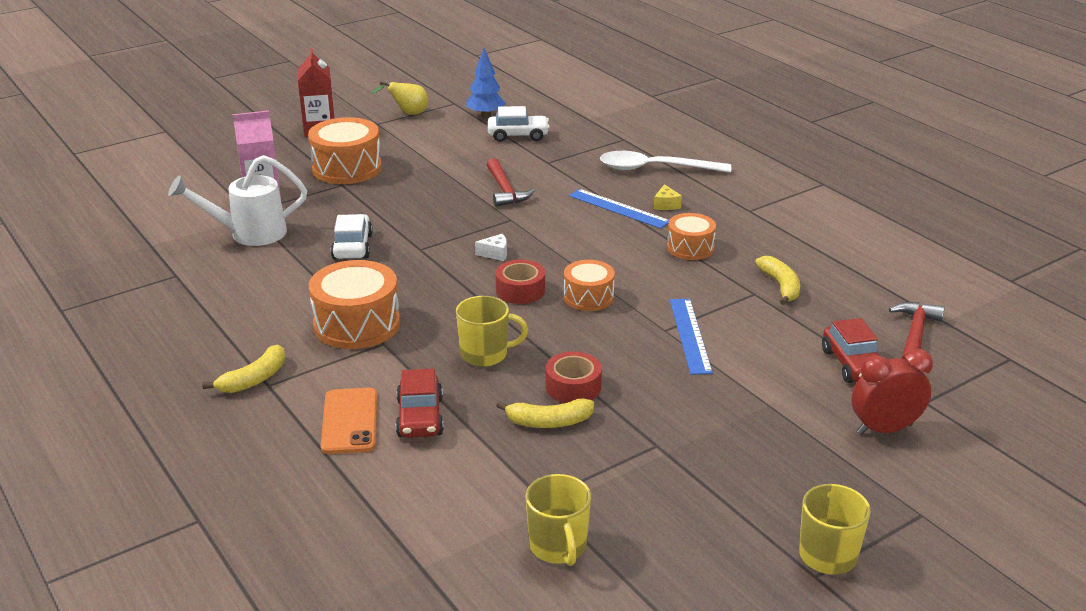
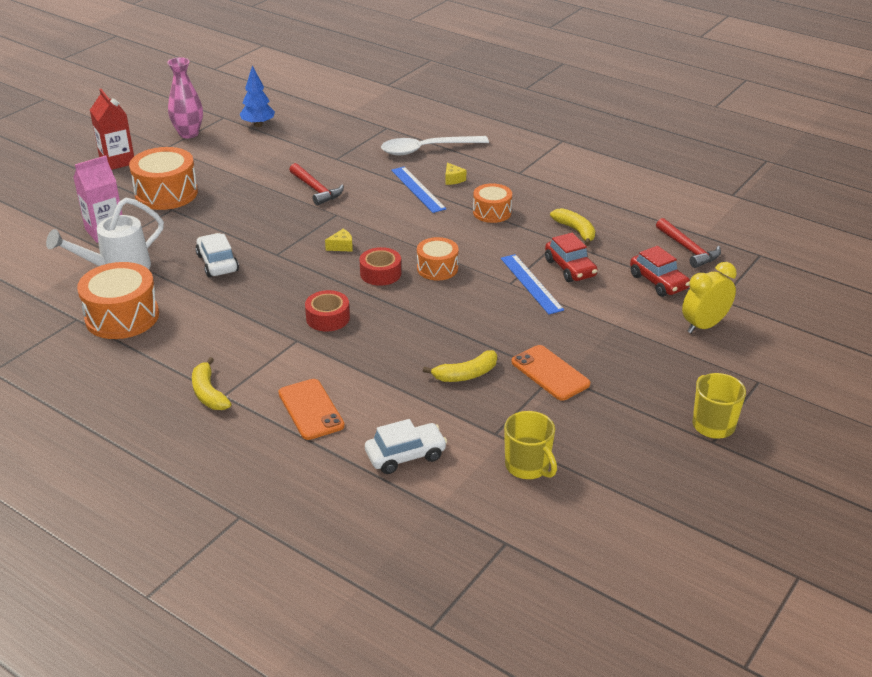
camera: 20 degrees left, 5 degrees up
(254, 379) = (208, 393): yellow banana -> yellow banana turned 135 degrees clockwise
(357, 324) = (265, 329): orange drum -> orange drum (122, 317)
(408, 114) = (188, 134): yellow pear -> pink vase
(420, 417) = (365, 393): red car -> red car (570, 268)
(485, 354) = (385, 332): yellow mug -> none
(495, 254) = (341, 246): white cheese -> yellow cheese
(518, 135) = (297, 138): white car -> white car (405, 455)
(573, 387) = (468, 343): red tape -> red tape (328, 318)
(618, 208) = (417, 189): blue ruler -> blue ruler turned 45 degrees clockwise
(652, 443) = (550, 373): none -> orange phone
(884, 429) = (704, 326): red clock -> yellow clock
(915, 334) = (688, 249): red hammer -> red hammer turned 150 degrees clockwise

